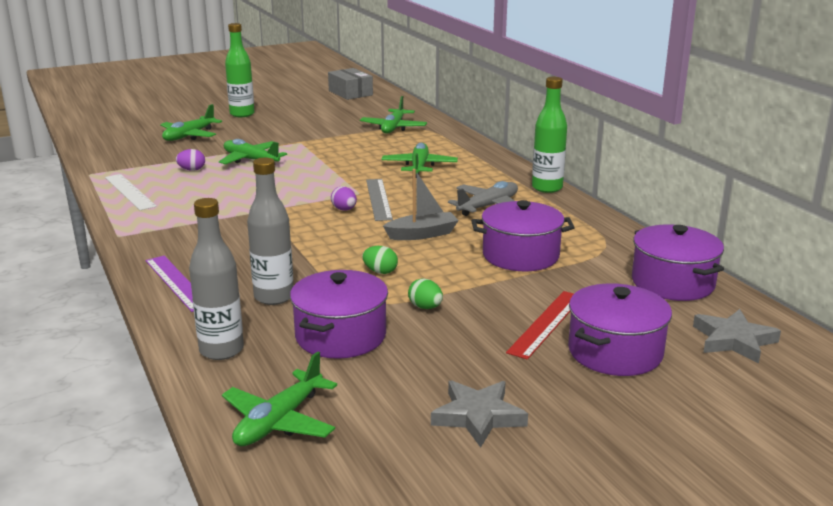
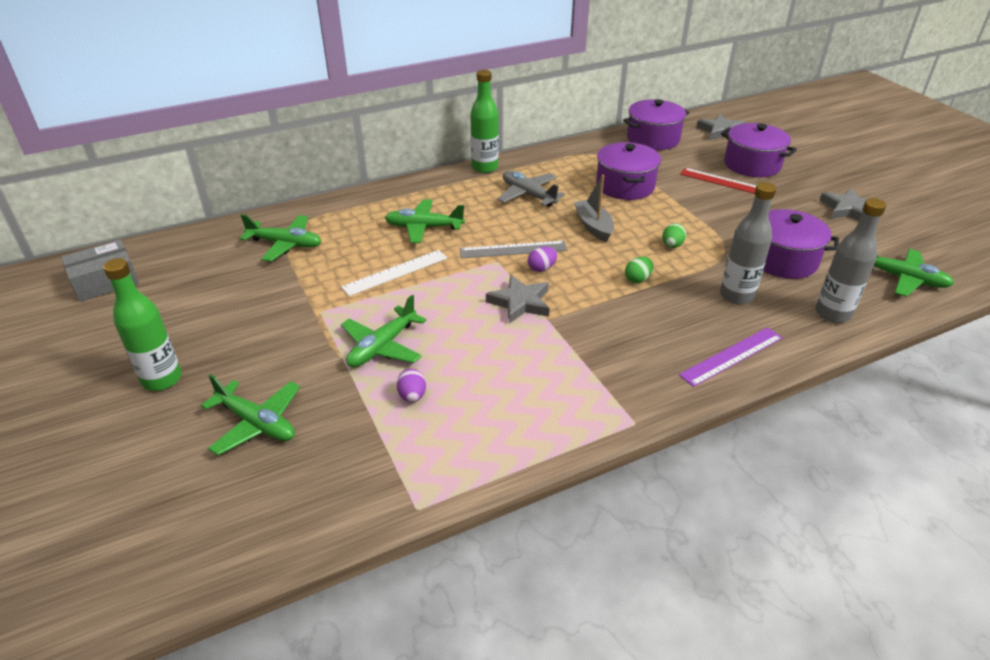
camera: 90 degrees left, 15 degrees up
(129, 191) = (492, 443): white ruler -> white ruler (395, 272)
(292, 201) = (520, 302): none -> grey star
(425, 307) = (724, 225): green egg -> green egg (637, 279)

